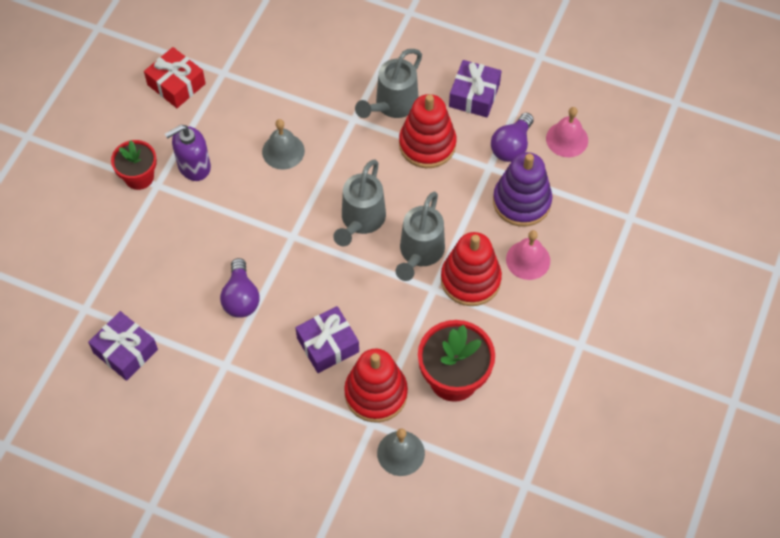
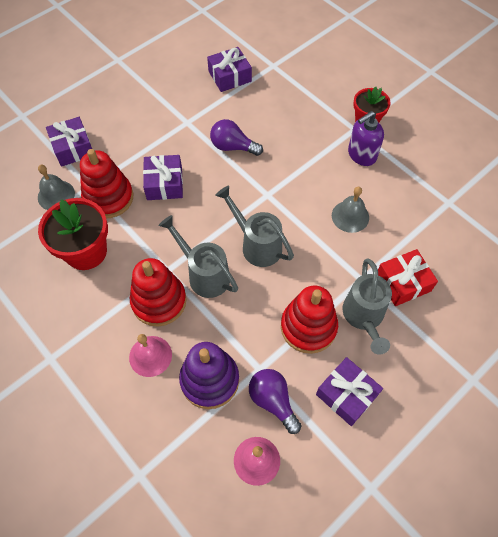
camera: 115 degrees right, 0 degrees up
(176, 84) = (447, 168): red gift -> red gift (403, 282)
(194, 166) = (361, 155): purple soap dispenser -> purple soap dispenser turned 120 degrees counterclockwise
(325, 475) = (73, 148): none -> purple gift
(392, 105) = (364, 317): grey watering can -> grey watering can turned 150 degrees counterclockwise

